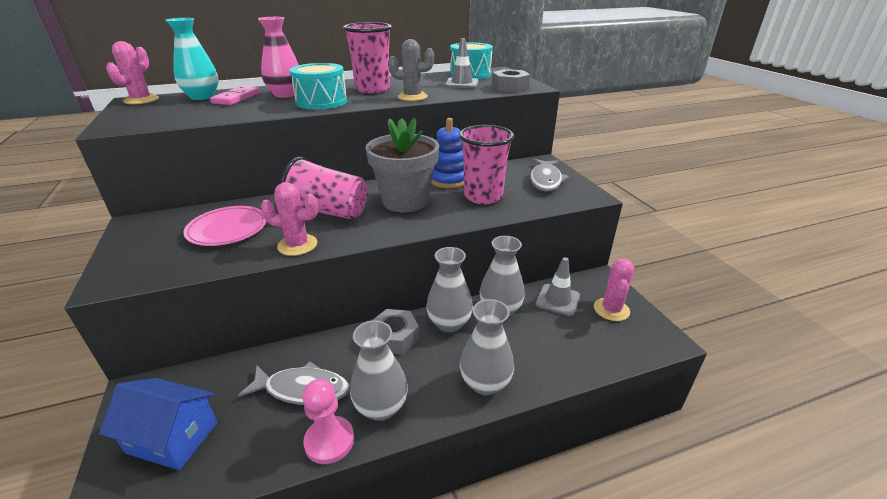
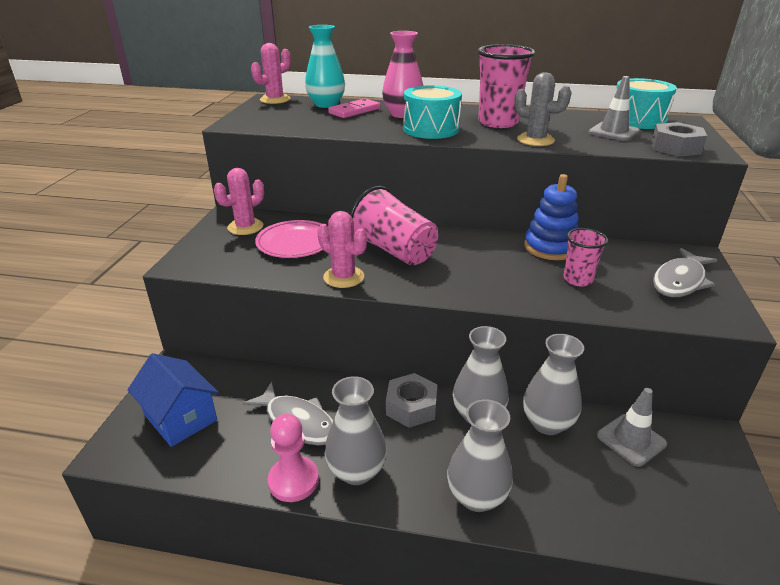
camera: 30 degrees right, 0 degrees up
(405, 201) = (481, 260): grey flower pot -> none
(483, 196) = (578, 279): pink cup -> pink cup, size x0.59
(611, 309) = (701, 481): pink cactus -> pink cactus (245, 227)

